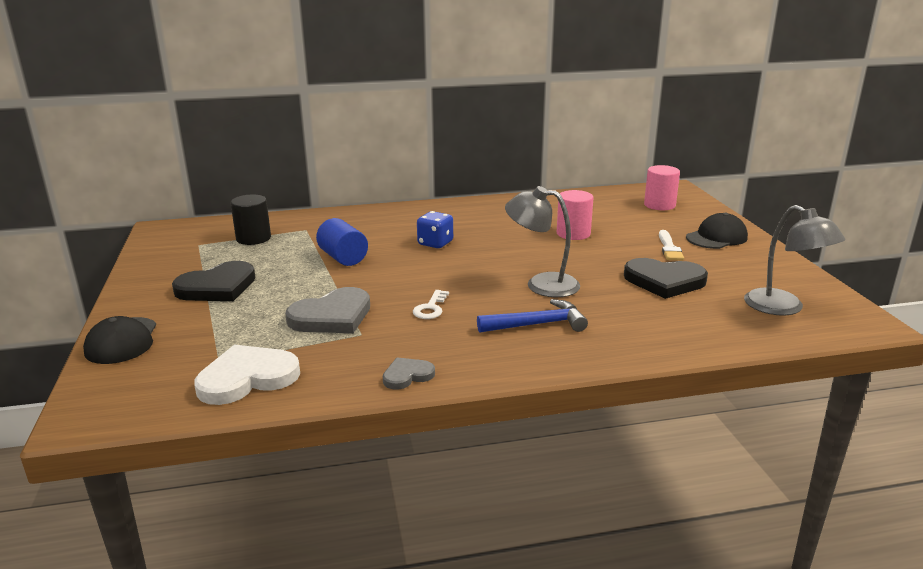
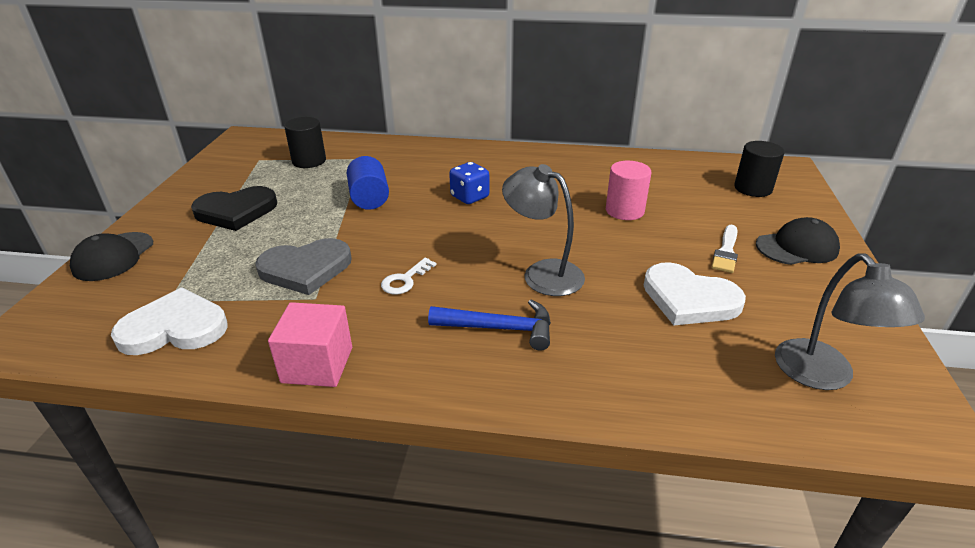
camera: 20 degrees right, 10 degrees up
(407, 375) = (317, 365): grey heart -> pink cube
(659, 205) = (753, 188): pink cylinder -> black cylinder
(664, 281) = (689, 299): black heart -> white heart

